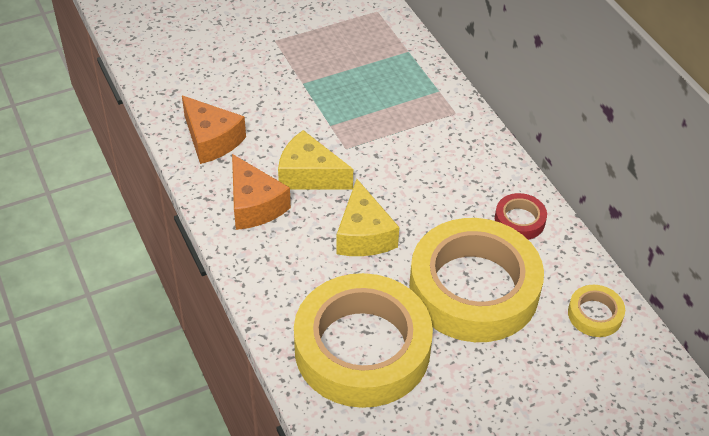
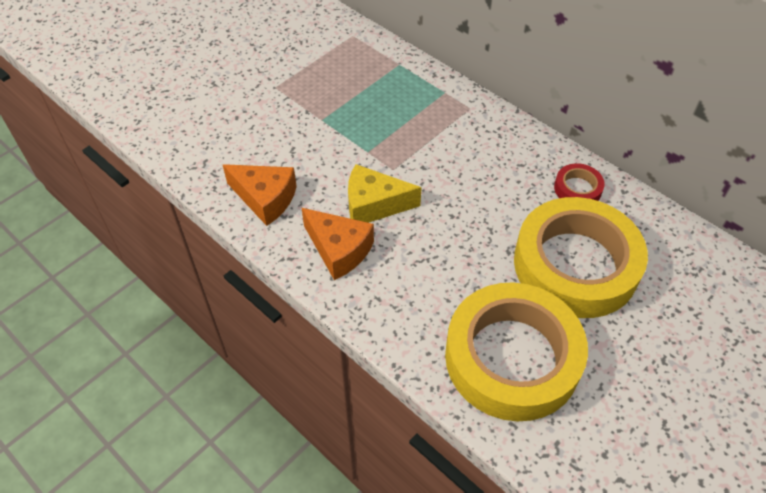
camera: 20 degrees left, 5 degrees up
(363, 234) = (453, 246): yellow cheese -> none
(595, 314) = (686, 254): yellow tape -> none

